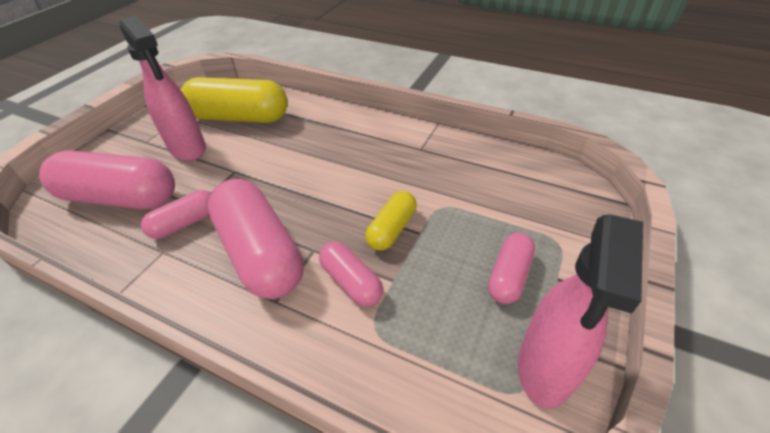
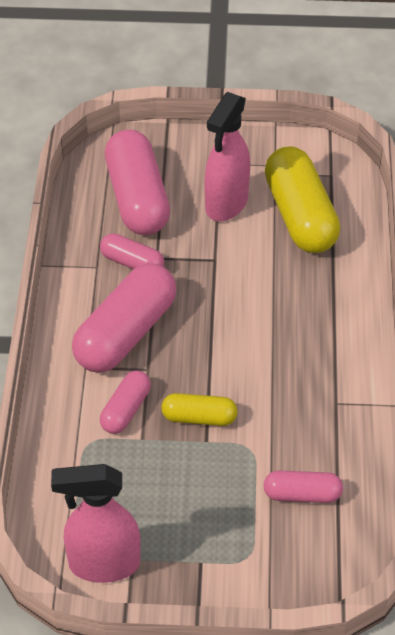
camera: 65 degrees right, 5 degrees up
(509, 276) = (185, 523): pink capsule -> pink capsule (302, 494)

